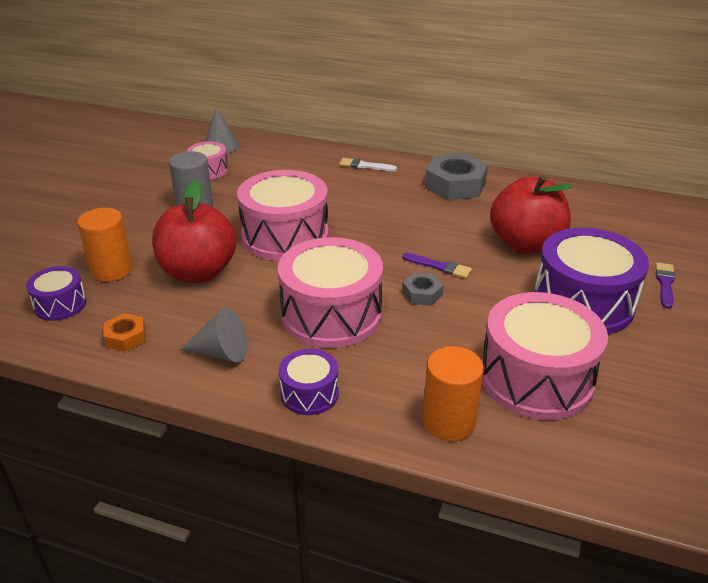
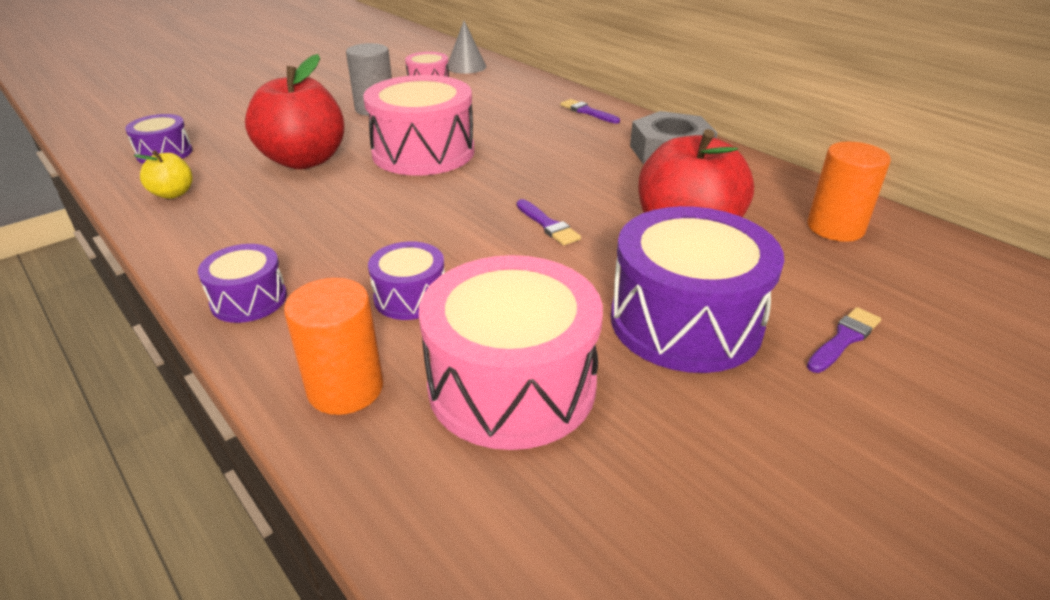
camera: 30 degrees right, 0 degrees up
(112, 270) = (239, 139): orange cylinder -> orange cylinder (835, 228)
(126, 337) = (173, 193): orange nut -> yellow apple
(221, 353) = (226, 233): grey cone -> none
(331, 314) = (371, 234): pink drum -> none
(365, 166) = (587, 112): white brush -> purple brush
(414, 349) = (410, 297): none -> purple drum
(422, 293) = (493, 245): grey nut -> none

